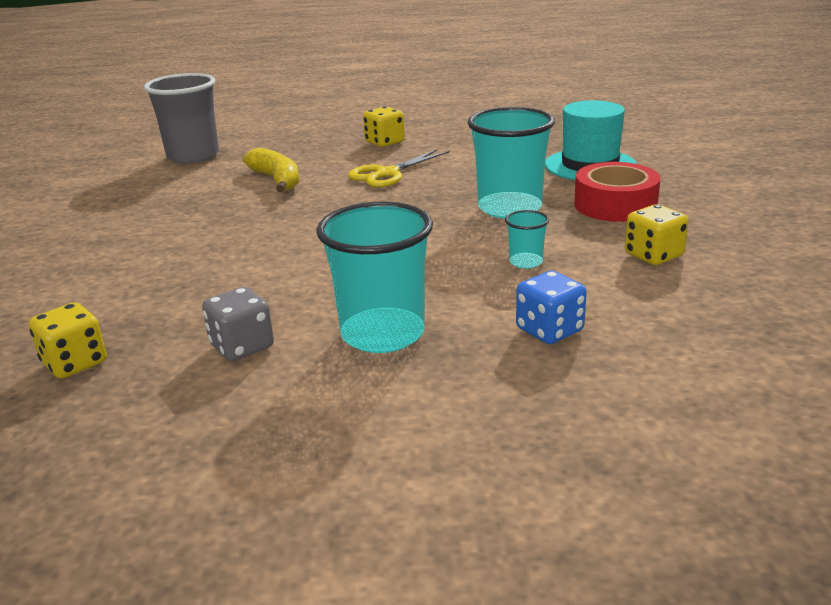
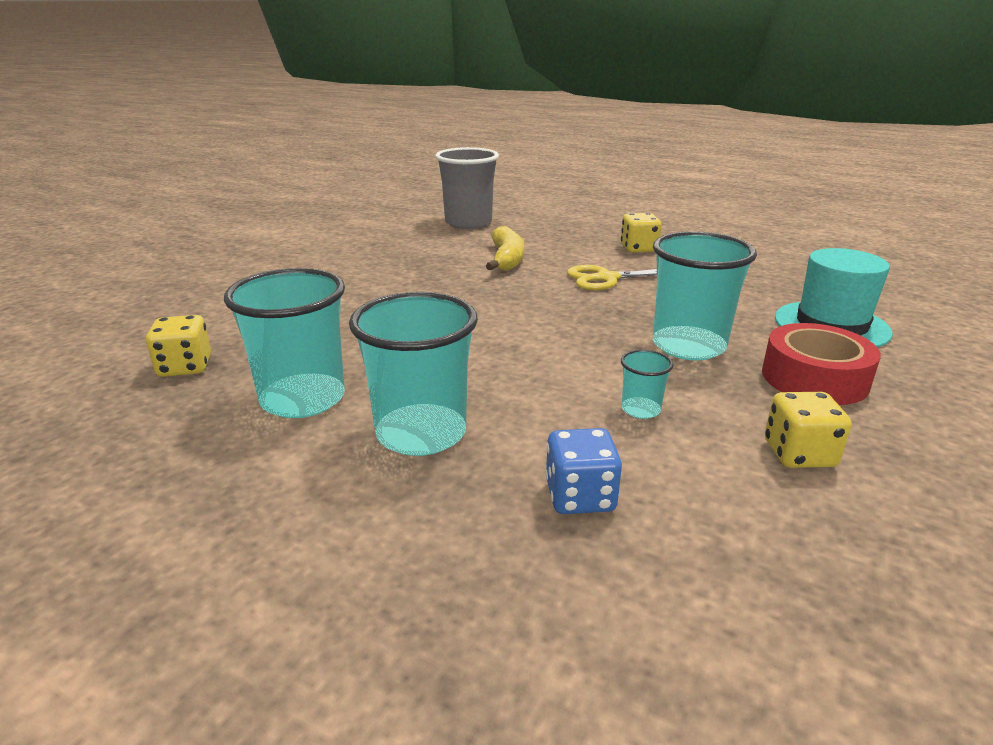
camera: 30 degrees right, 0 degrees up
(242, 346) = (303, 399): grey dice -> turquoise cup

